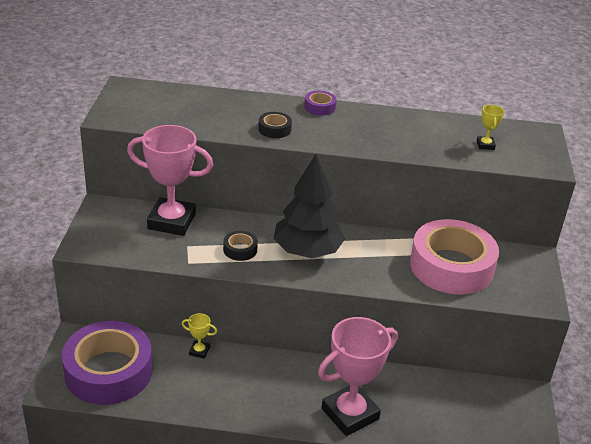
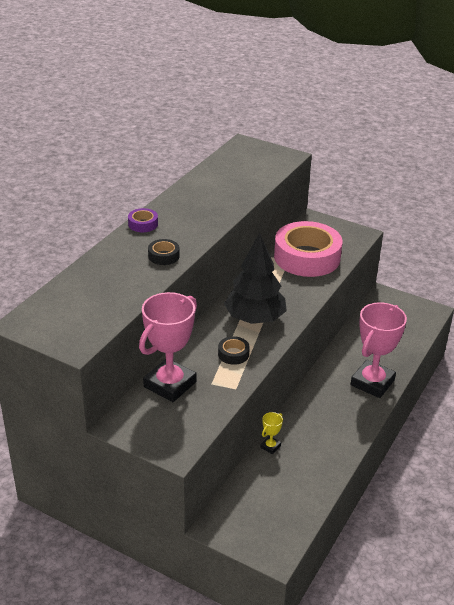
camera: 65 degrees left, 0 degrees up
(108, 371) = (270, 512): purple tape -> none
(350, 414) = (372, 382): pink trophy -> pink trophy turned 45 degrees clockwise
(485, 145) = (248, 170): yellow trophy -> none

